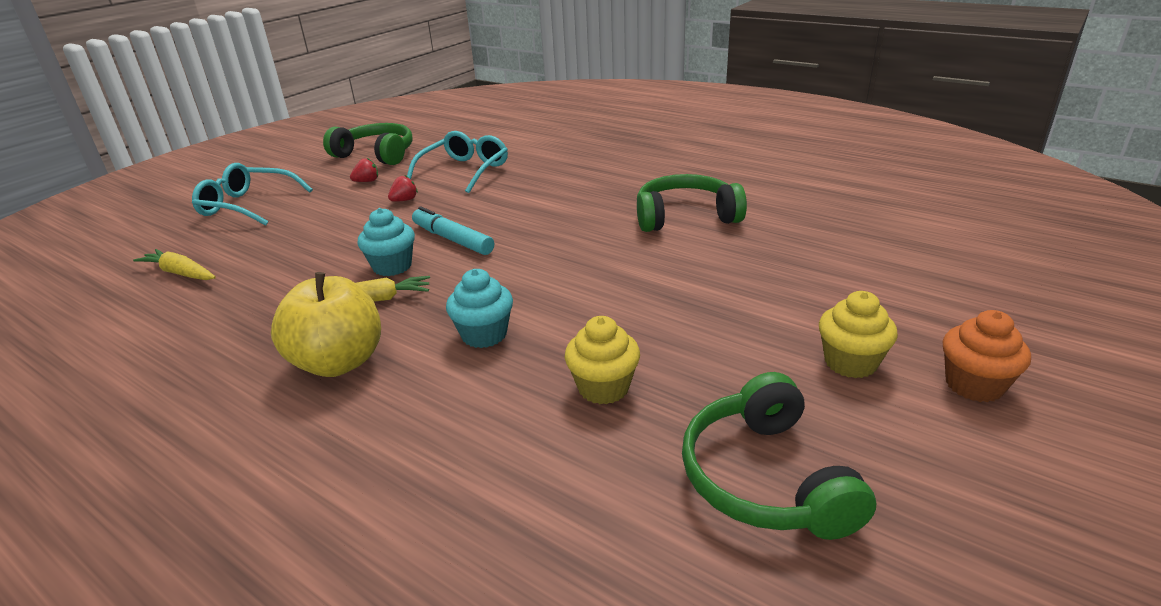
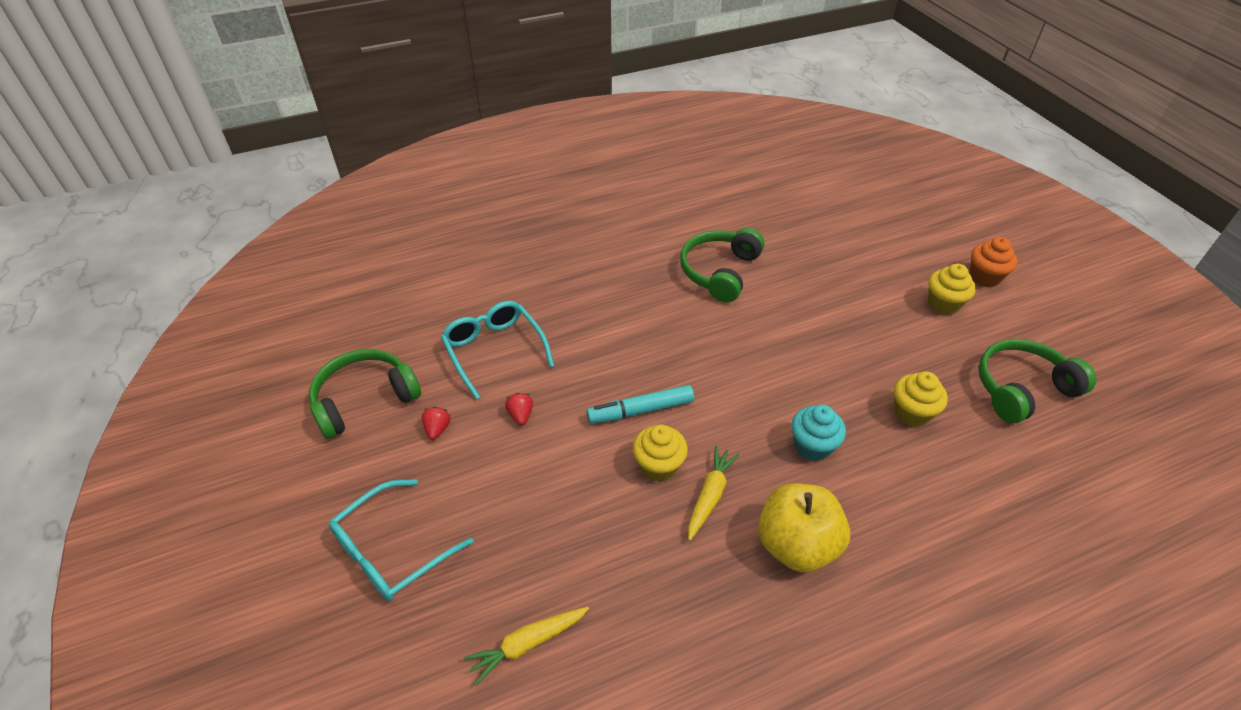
camera: 60 degrees left, 15 degrees up
(392, 266) = (658, 466): turquoise cupcake -> yellow cupcake
(765, 478) = (1021, 388): green headphones -> green headphones turned 135 degrees clockwise

